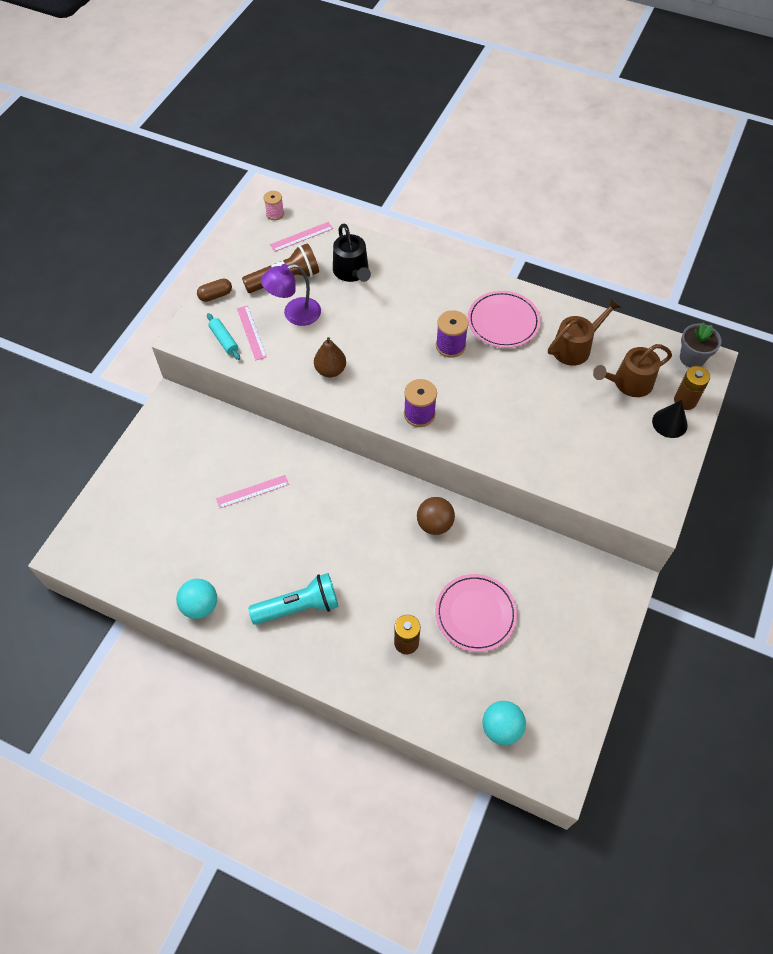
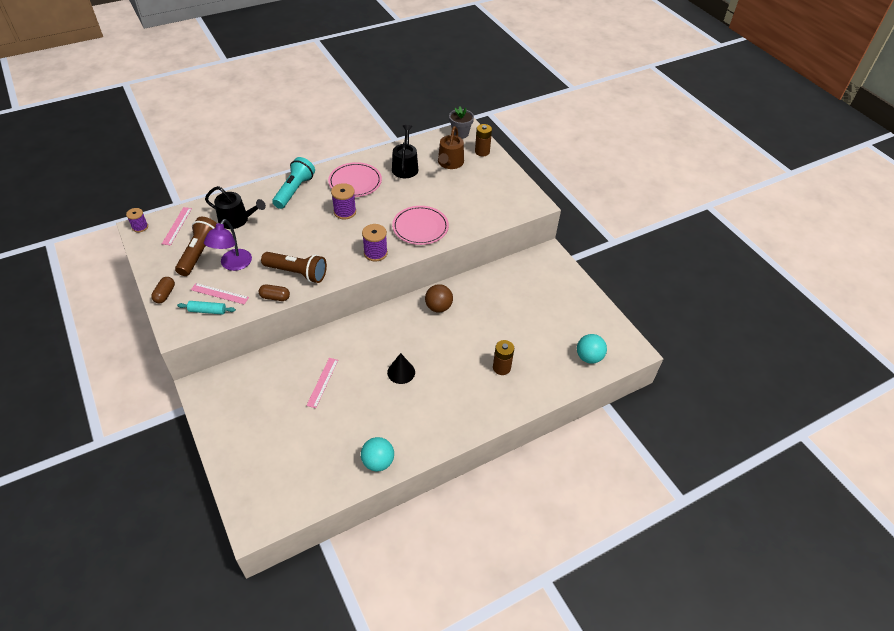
camera: 55 degrees left, 10 degrees down
(275, 214) = (140, 227): pink spool -> purple spool
(284, 377) = (275, 297): none -> brown capsule
(299, 607) = (430, 407): turquoise flashlight -> turquoise flashlight (294, 190)
(330, 370) = (297, 273): brown pear -> brown flashlight
(475, 614) = (512, 325): pink plate -> pink plate (420, 227)
(575, 347) = (405, 167): brown watering can -> black watering can
(669, 423) = (489, 165): black cone -> black cone (401, 372)

